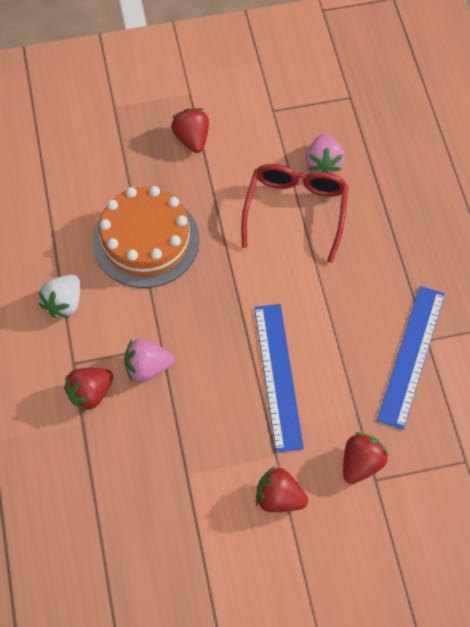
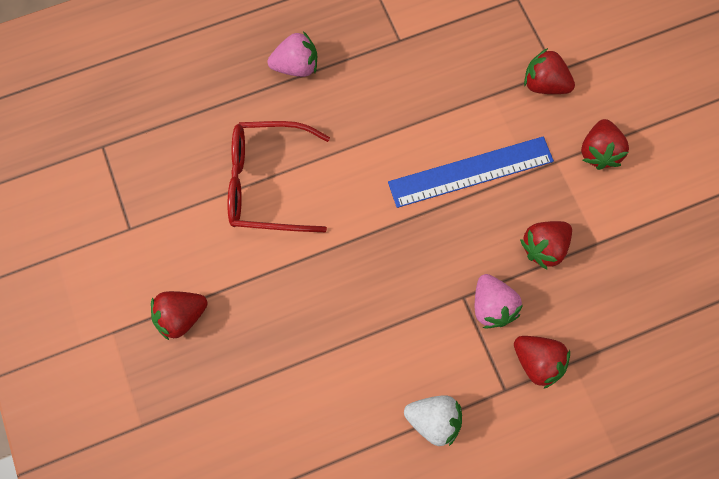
camera: 100 degrees left, 10 degrees up
(146, 240) = (333, 342): orange cake -> none
(192, 423) = (543, 247): none -> red strawberry
(323, 163) = (199, 162): pink strawberry -> pink strawberry (296, 66)
(412, 356) = (420, 51): blue ruler -> none

